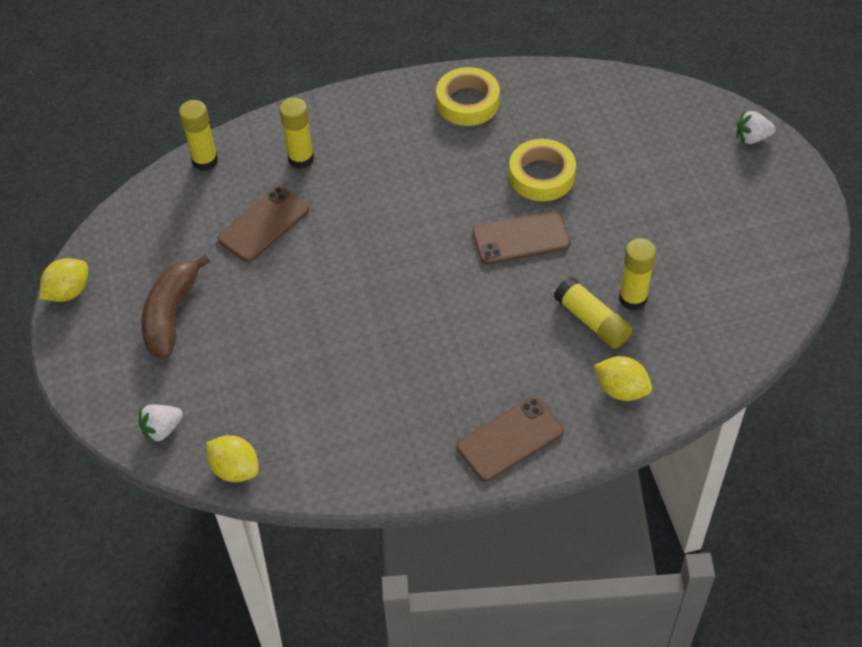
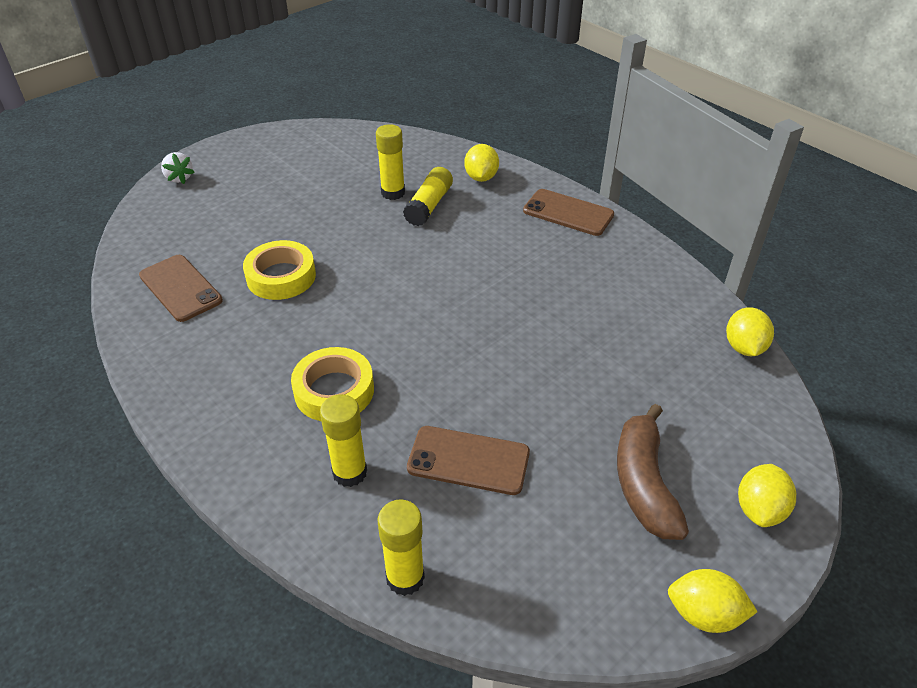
camera: 120 degrees left, 10 degrees down
(101, 369) = (759, 509): none -> yellow lemon
(162, 429) = (764, 417): white strawberry -> none
(171, 314) = (644, 483): brown banana -> brown banana turned 105 degrees clockwise
(468, 102) = (194, 361): yellow tape -> yellow tape (334, 391)
(521, 238) = (367, 266): brown phone -> brown phone (180, 288)

